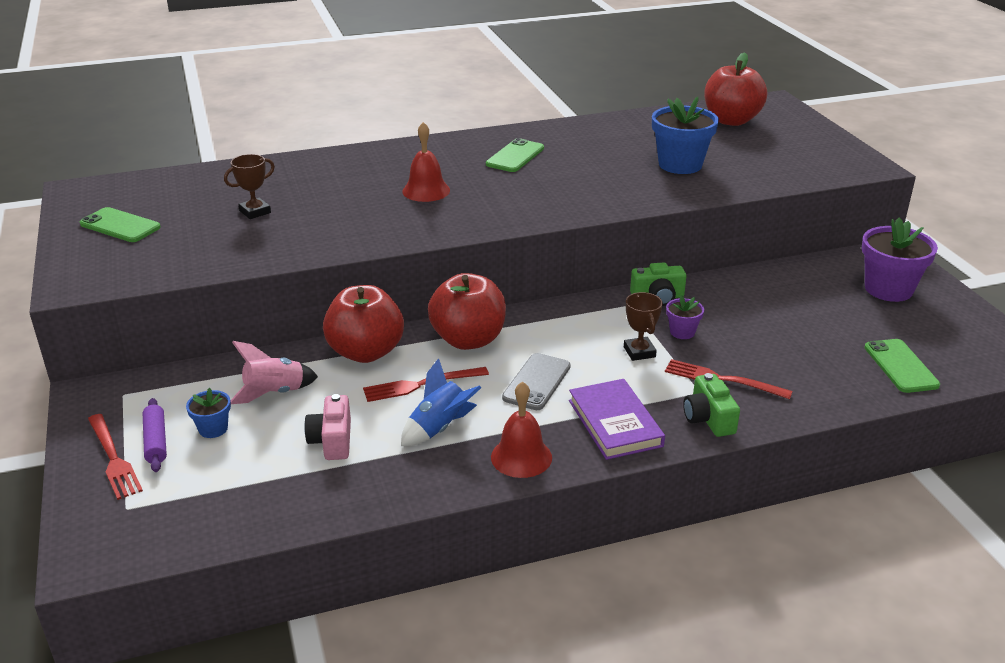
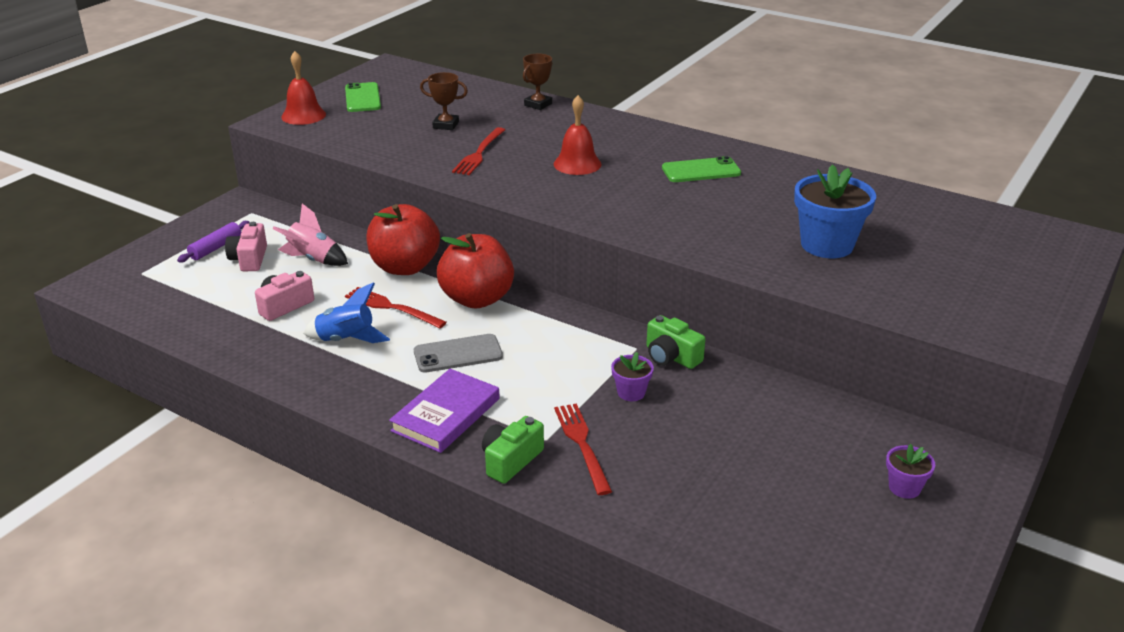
camera: 50 degrees right, 0 degrees up
(114, 459) = (184, 244): red fork -> red fork (479, 154)
(213, 429) = (249, 259): blue flower pot -> pink camera
(521, 457) = (350, 390): red bell -> red bell (303, 115)
(639, 352) = (567, 383): brown trophy -> brown trophy (538, 104)
(731, 120) = (981, 234): red apple -> none
(888, 289) = (904, 488): purple flower pot -> purple flower pot, size x0.50
(900, 366) = (755, 548): green phone -> none

